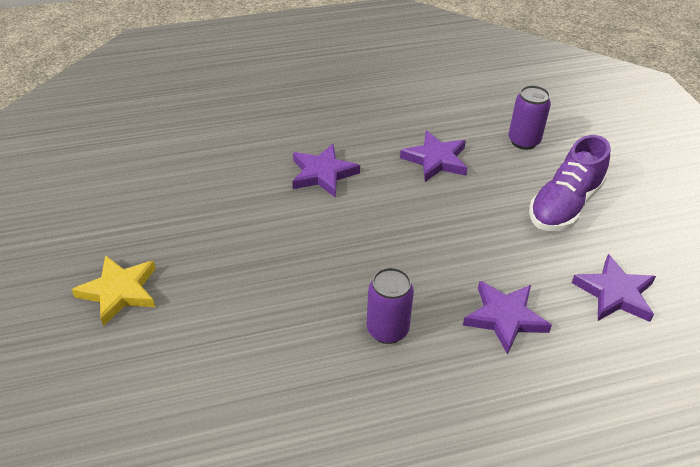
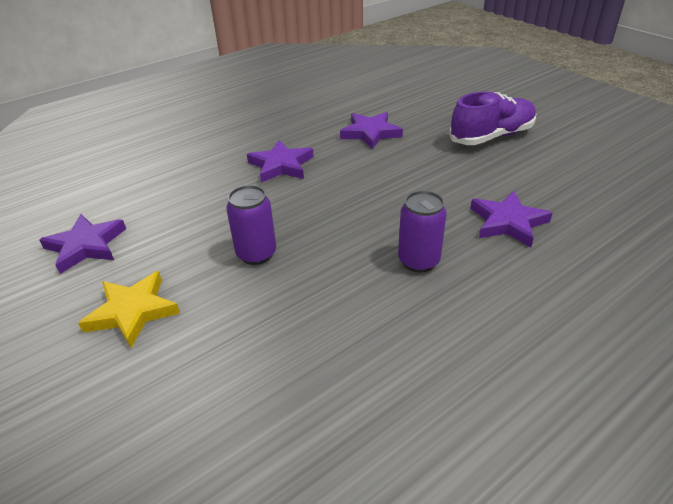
camera: 20 degrees left, 5 degrees down
(523, 141) = (429, 106): purple can -> purple can (256, 254)
(564, 205) = (491, 136): purple shoe -> purple shoe turned 135 degrees counterclockwise
(615, 293) = (575, 181): purple star -> purple star (86, 246)

